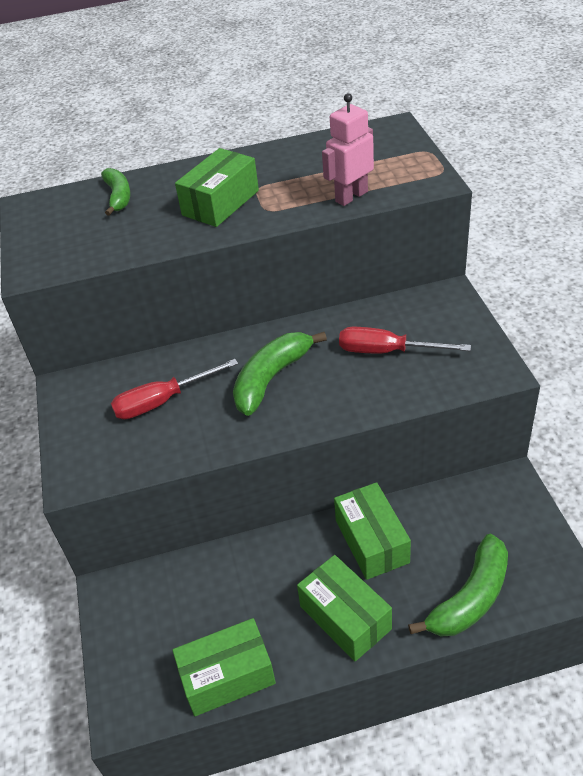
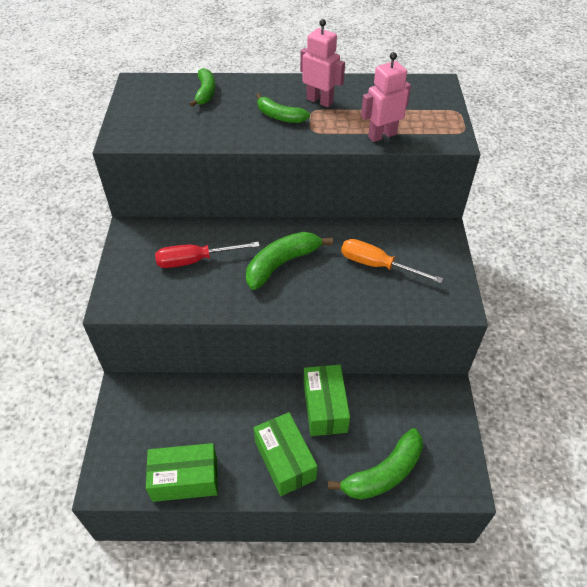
camera: 10 degrees right, 5 degrees up
(220, 203) = (279, 116): green box -> green banana
(262, 175) = (320, 101): none -> pink robot
(387, 351) = (377, 265): red screwdriver -> orange screwdriver

